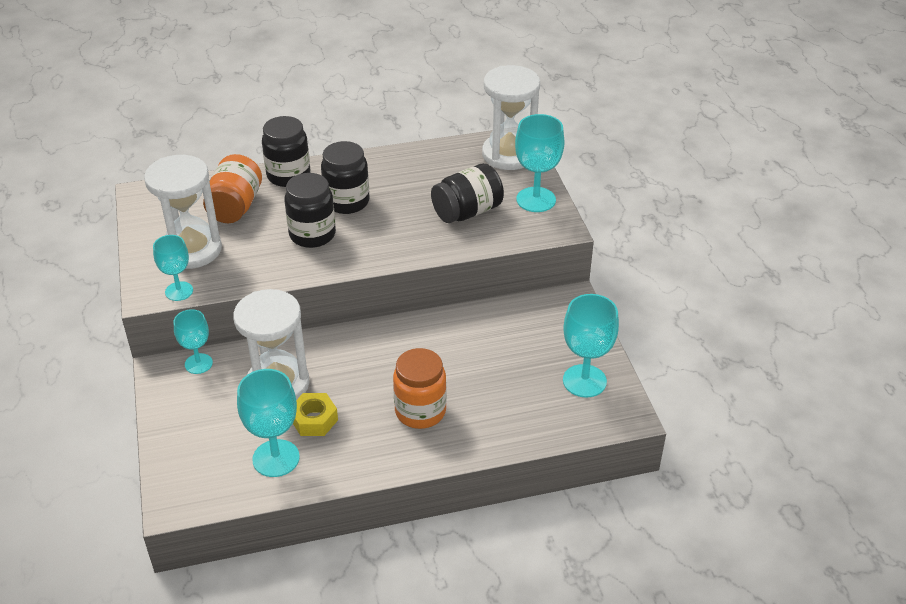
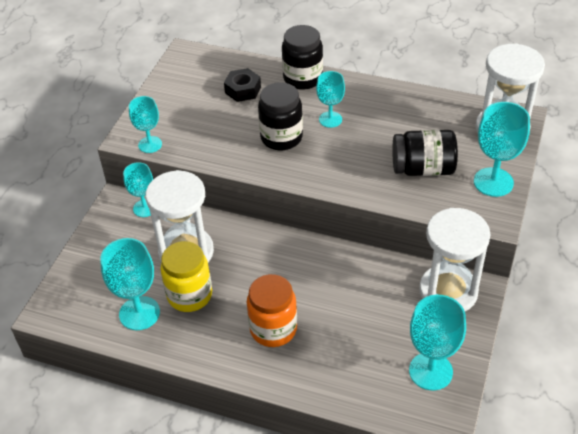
camera: 35 degrees right, 5 degrees up
(192, 250) = (184, 114): white hourglass -> white hourglass (448, 291)
(235, 206) = (243, 90): orange jar -> black nut
(314, 420) = (189, 295): yellow nut -> yellow jar
(347, 202) = (330, 119): black jar -> turquoise goblet

